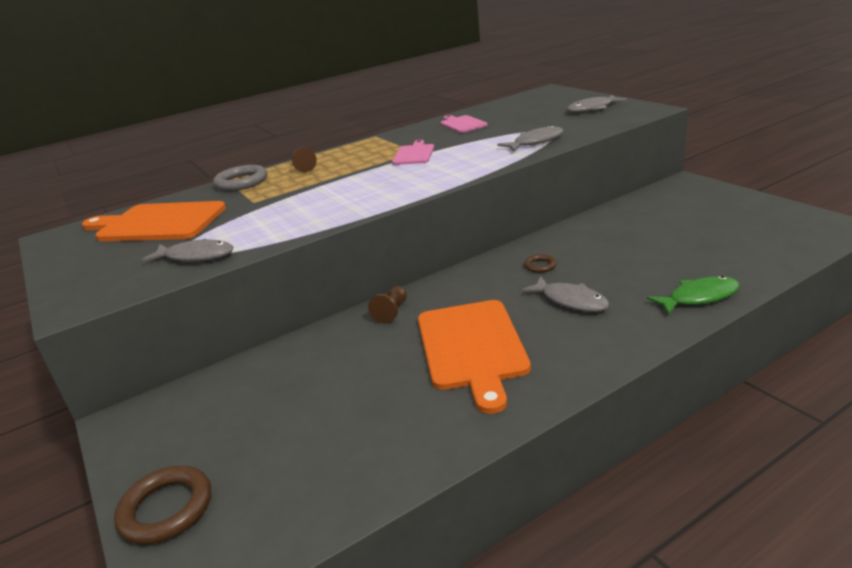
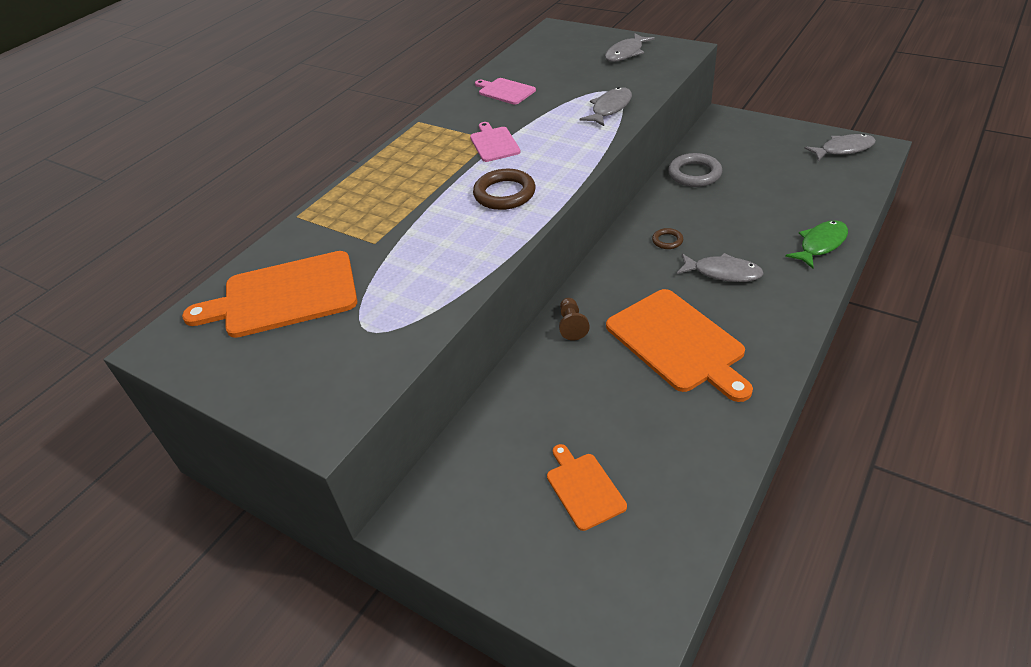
camera: 25 degrees left, 15 degrees up
(166, 509) = (549, 582): brown ring -> brown ring (504, 194)
(196, 256) = (393, 330): grey fish -> grey fish (843, 149)
(241, 182) = (324, 217): grey ring -> grey ring (694, 174)
(273, 441) = (584, 488): none -> orange cutting board
(303, 167) = (379, 182): brown pawn -> none

